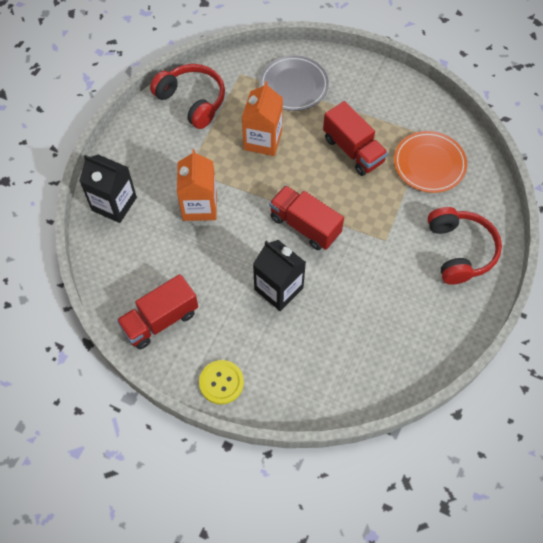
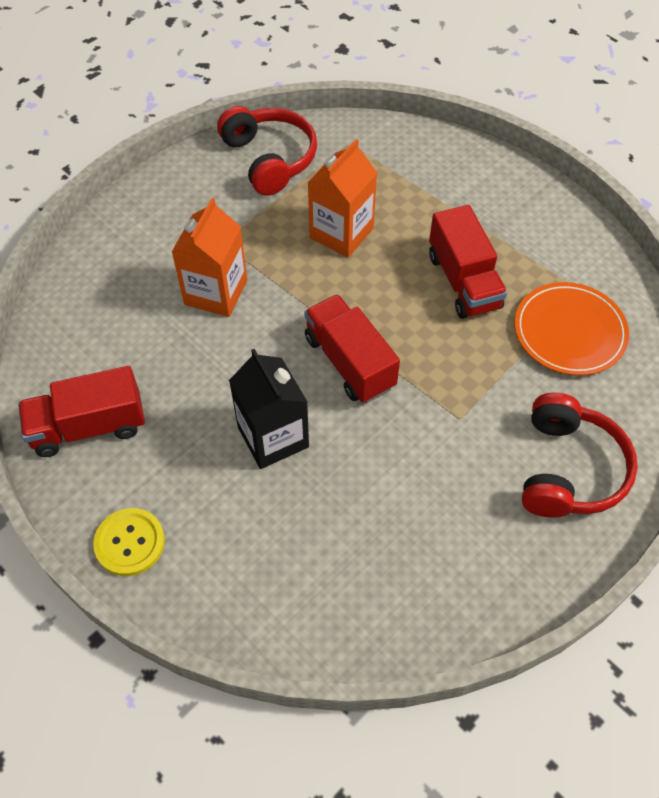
camera: 20 degrees right, 5 degrees down
(114, 204) = (105, 256): black carton -> none
(294, 85) = (415, 176): grey plate -> none

